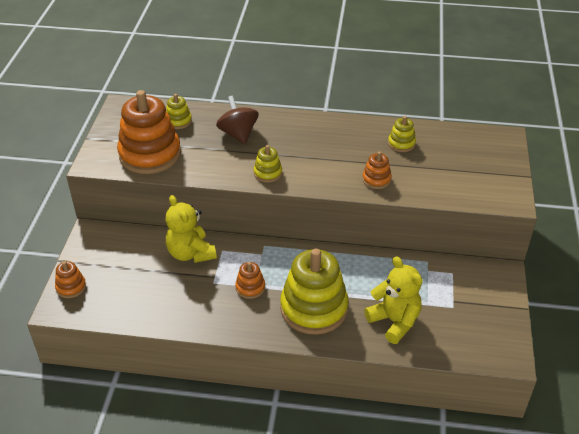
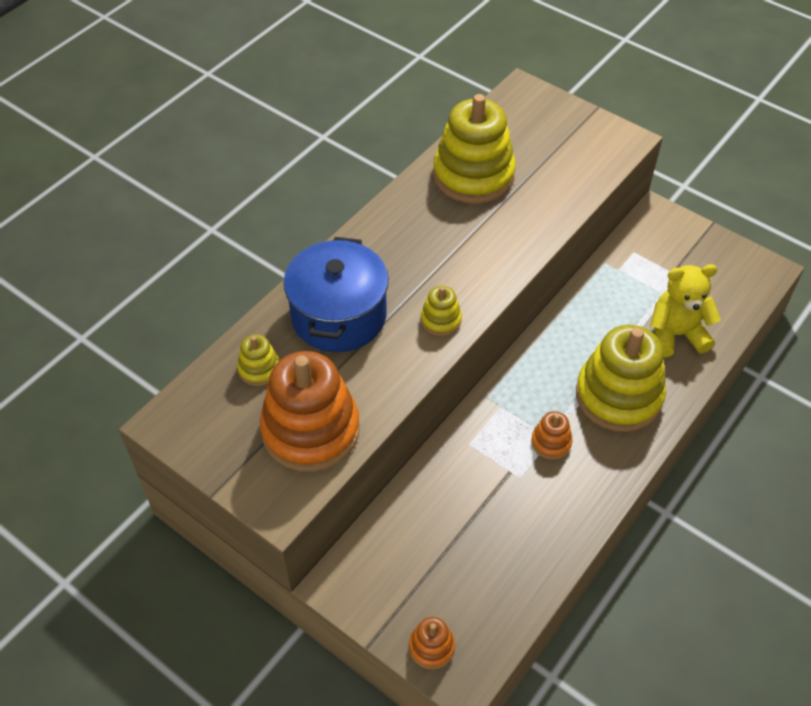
camera: 60 degrees left, 10 degrees up
(191, 253) = (453, 480): yellow teddy bear -> none
(238, 134) = (339, 316): brown spinning top -> blue pot
(376, 179) = (521, 227): orange stacking toy -> none
(401, 143) = (473, 175): yellow stacking toy -> yellow stacking toy, size x2.21

